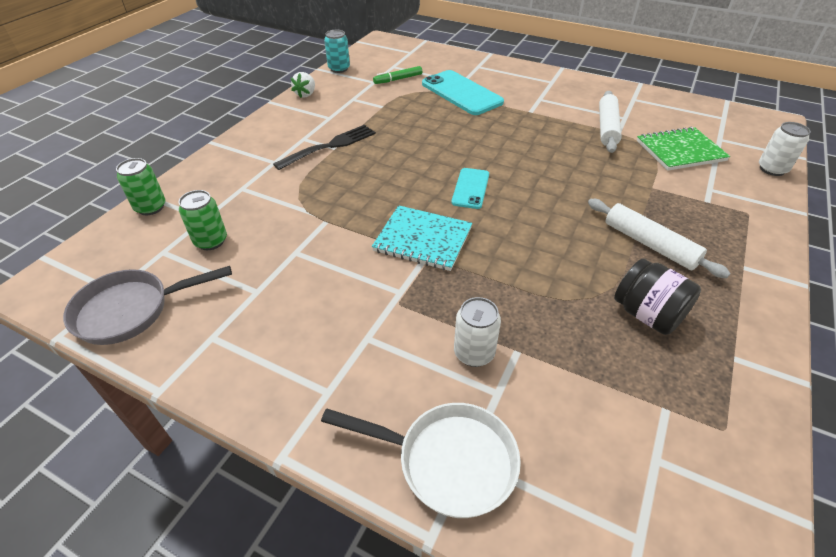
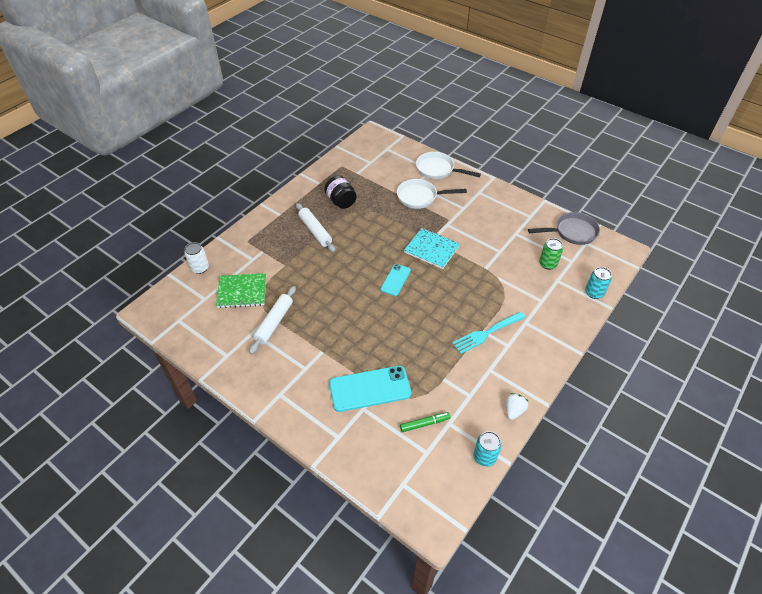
camera: 170 degrees left, 5 degrees up
(151, 207) = (594, 293): green can -> turquoise can
(329, 146) = (487, 333): black fork -> turquoise fork
(461, 93) = (370, 389): turquoise phone -> turquoise phone turned 75 degrees counterclockwise
(474, 353) = (420, 197): white can -> white pan

